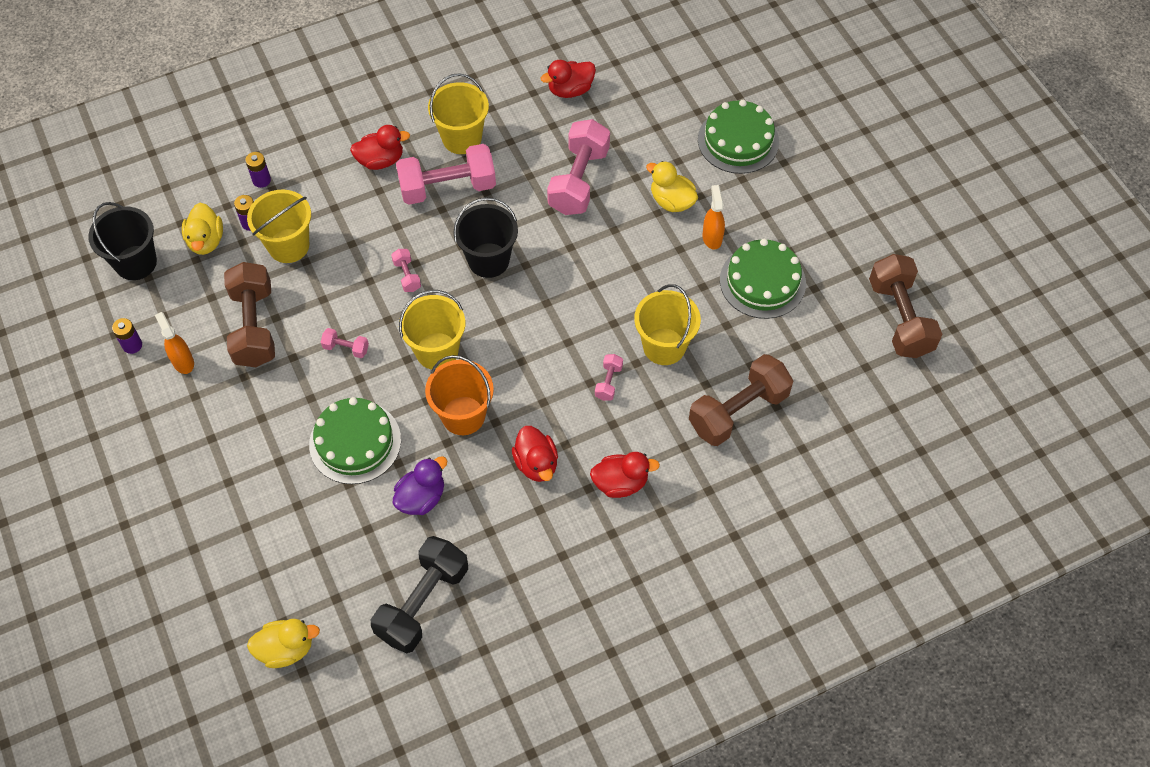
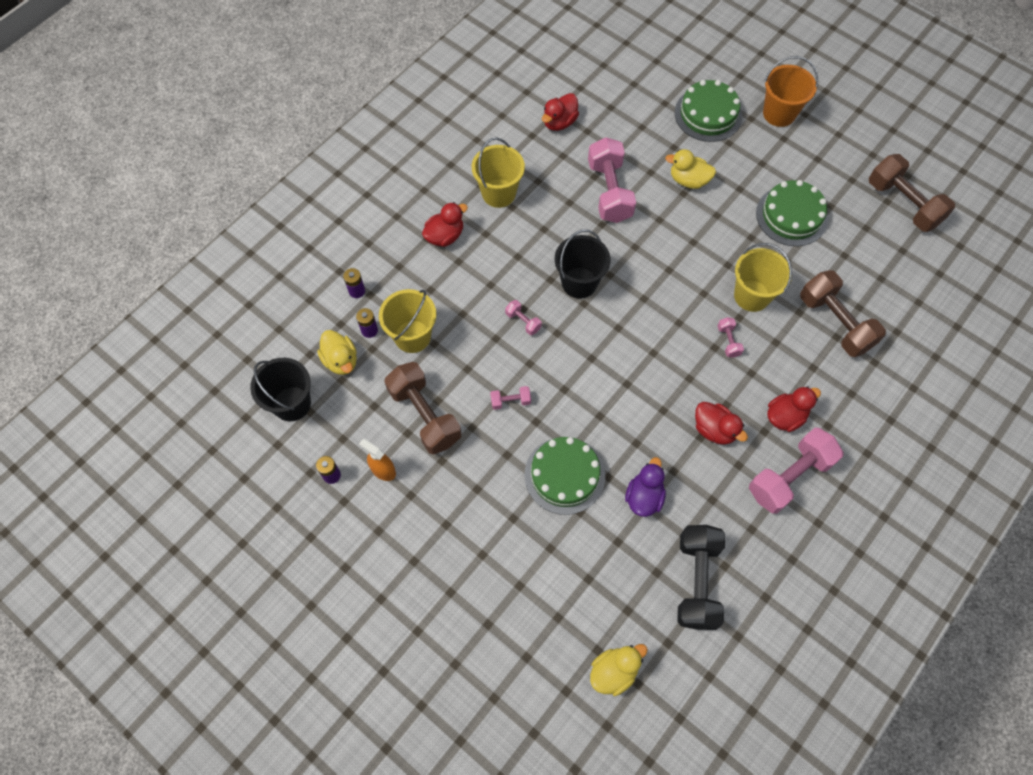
camera: 25 degrees left, 5 degrees up
(437, 351) = (583, 373): yellow bucket -> none
(447, 187) = (511, 237): pink dumbbell -> pink dumbbell (789, 477)
(463, 415) = (635, 416): orange bucket -> orange bucket (779, 113)
(712, 237) = (735, 196): orange spray bottle -> none
(738, 411) = (835, 323): brown dumbbell -> brown dumbbell turned 60 degrees counterclockwise

